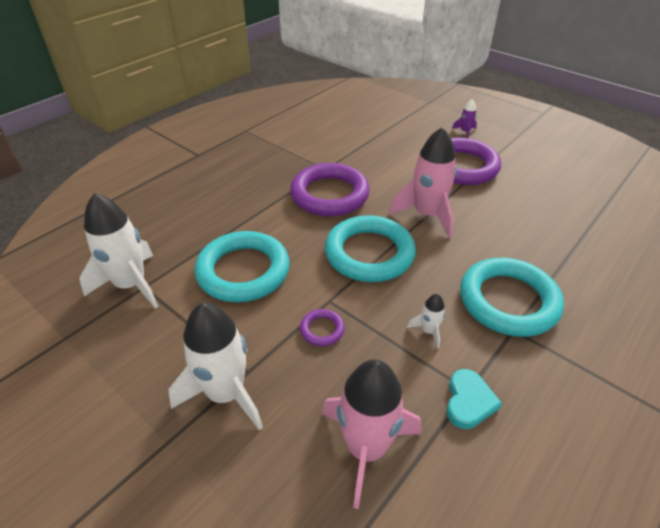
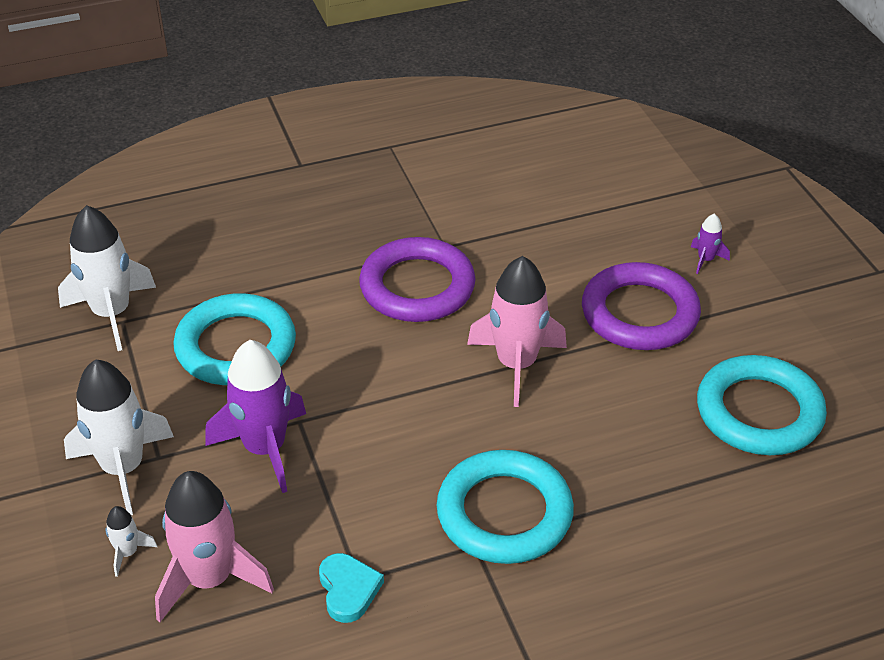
camera: 30 degrees right, 0 degrees up
(322, 329) = (265, 449): purple ring -> purple rocket
(369, 253) = (395, 385): turquoise ring -> turquoise ring (759, 412)
(428, 331) = (377, 502): white rocket -> white rocket (128, 553)
(469, 401) = (348, 589): turquoise heart -> turquoise heart turned 60 degrees counterclockwise

